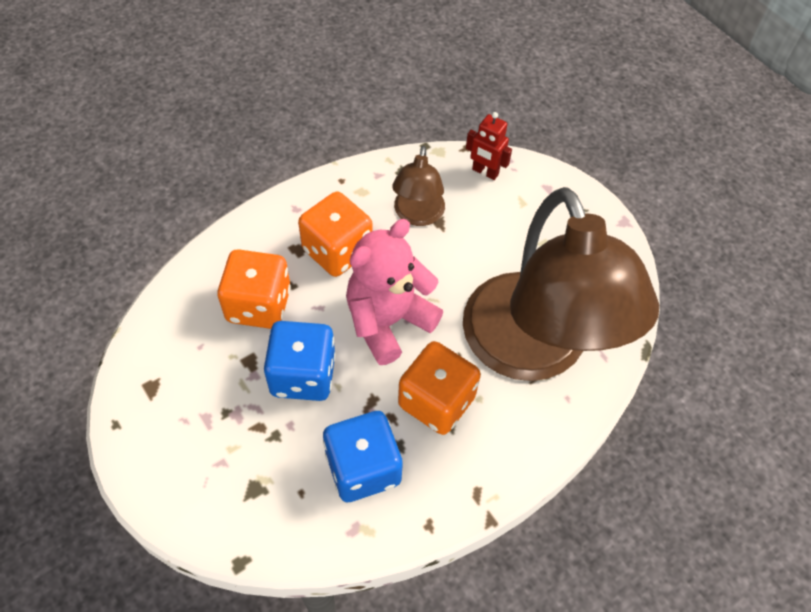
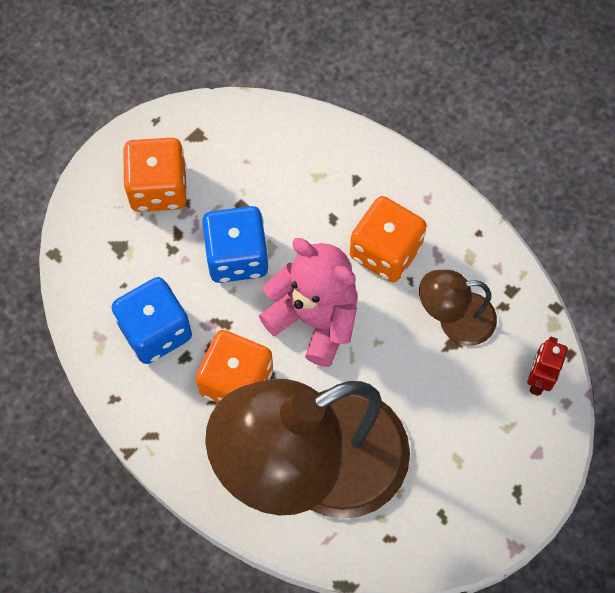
camera: 80 degrees right, 10 degrees up
(259, 305) = (302, 197): orange dice -> orange dice (158, 188)

